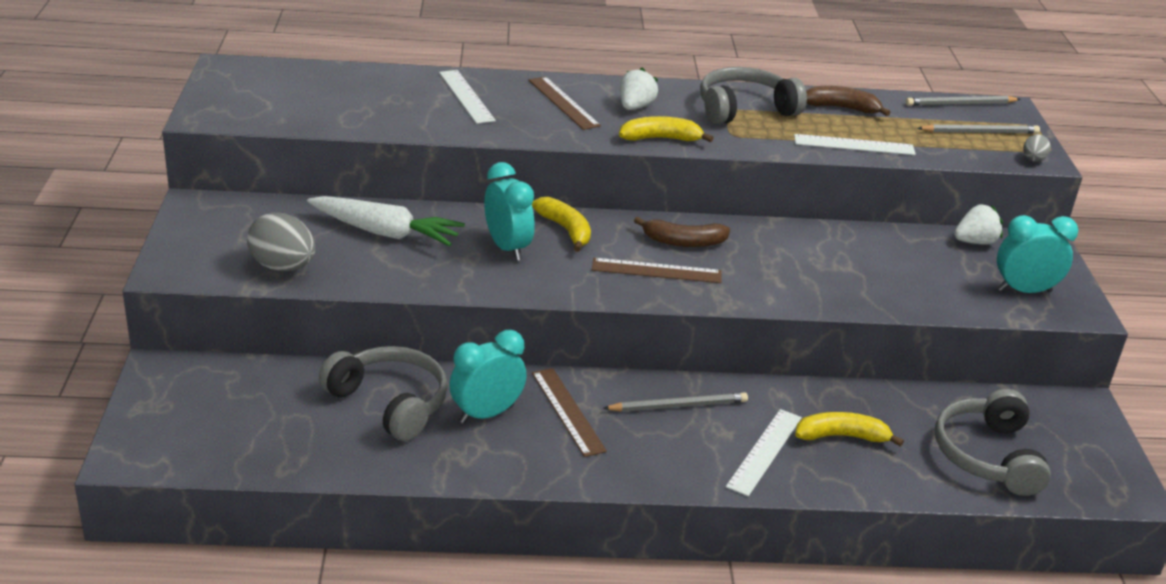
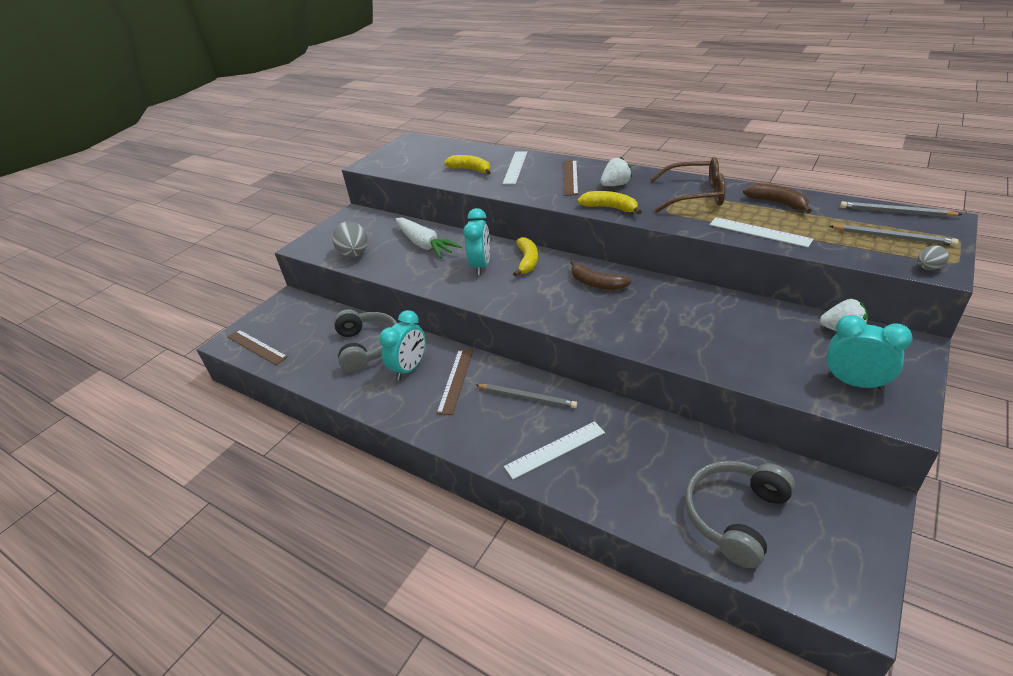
camera: 40 degrees right, 5 degrees up
(486, 414) = (409, 368): turquoise clock -> turquoise clock turned 120 degrees clockwise
(656, 271) = (558, 300): brown ruler -> brown ruler (256, 347)
(744, 109) = (695, 195): grey headphones -> brown glasses
(842, 436) = (623, 457): yellow banana -> yellow banana (471, 170)

